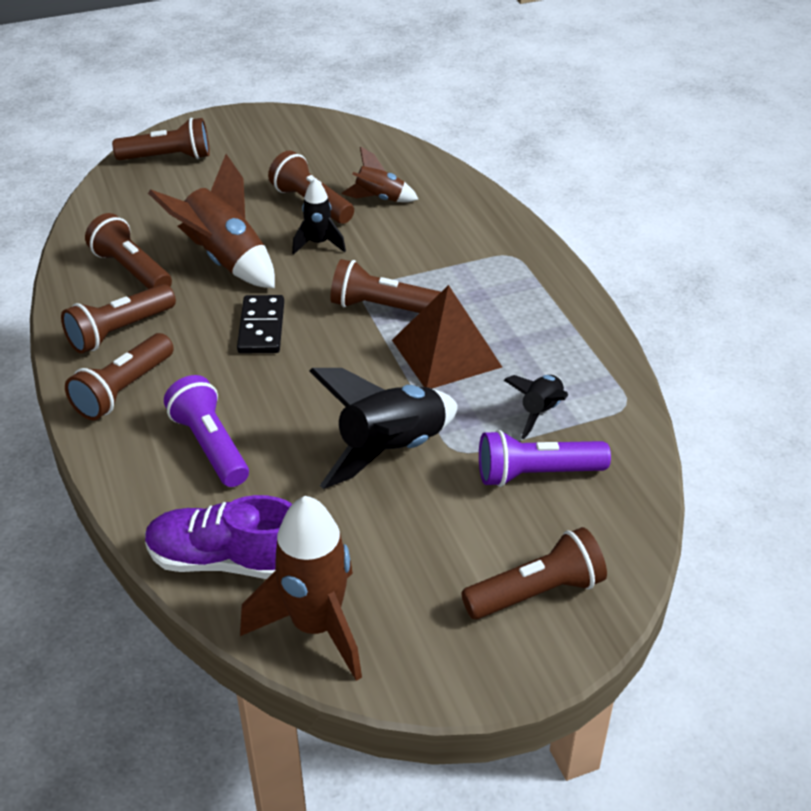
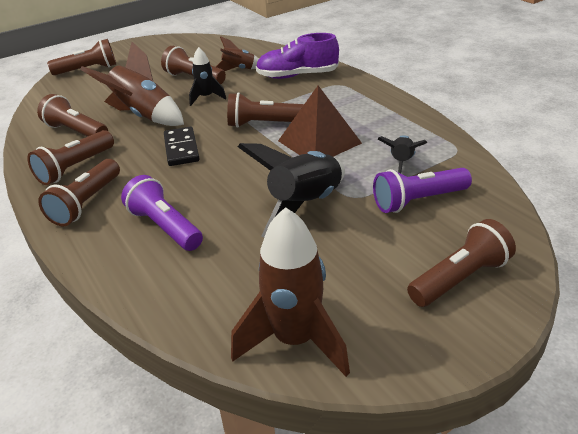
camera: 10 degrees left, 5 degrees down
(228, 561) = (203, 305): purple shoe -> purple shoe (297, 76)

